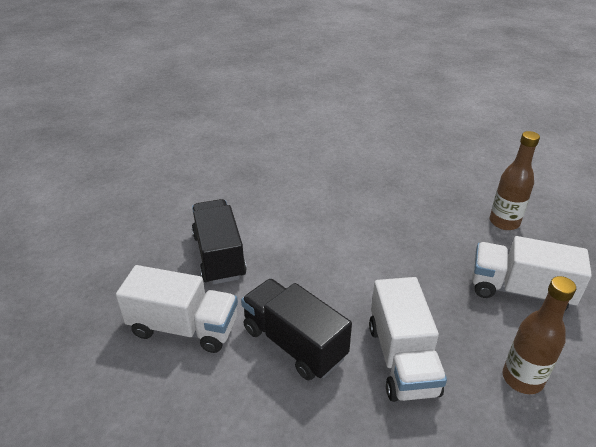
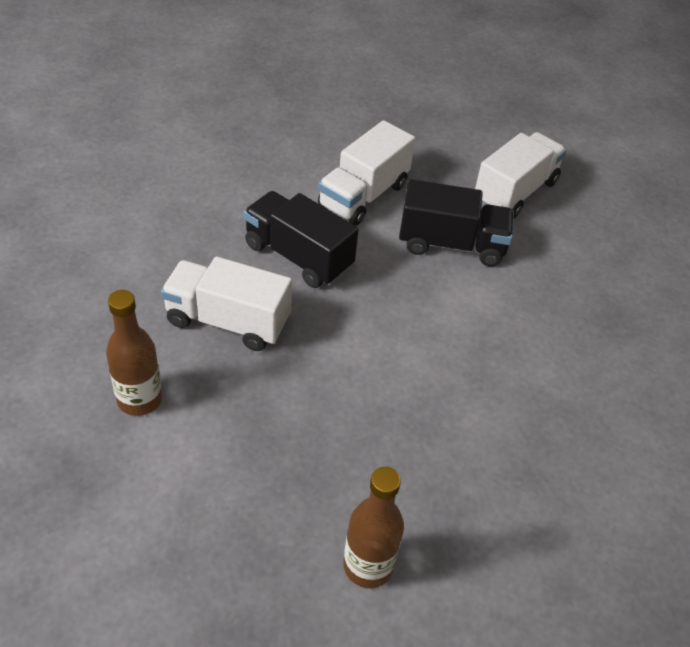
camera: 110 degrees right, 10 degrees up
(294, 343) = (298, 256): black truck -> black truck turned 120 degrees counterclockwise
(519, 290) = (239, 484): white truck -> white truck (515, 192)

